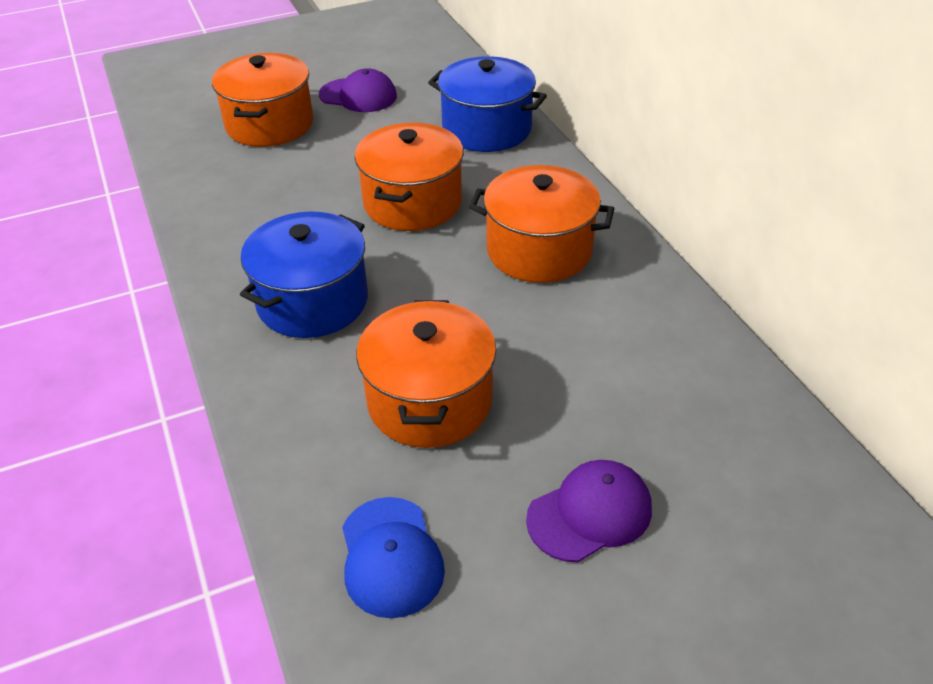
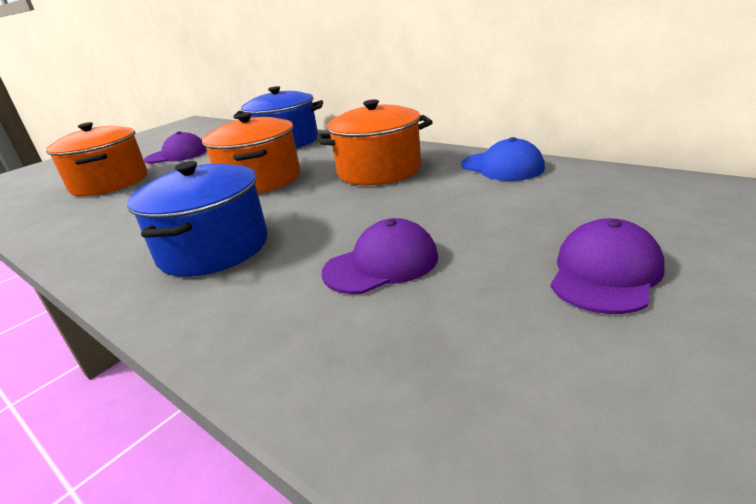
camera: 25 degrees left, 15 degrees down
(390, 557) = (471, 391): blue cap -> blue cap (502, 167)
(430, 401) = (381, 264): orange pot -> purple cap

